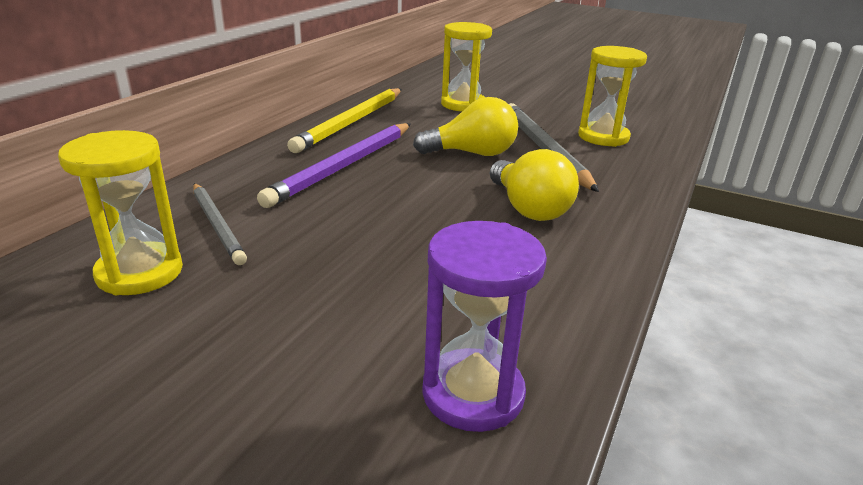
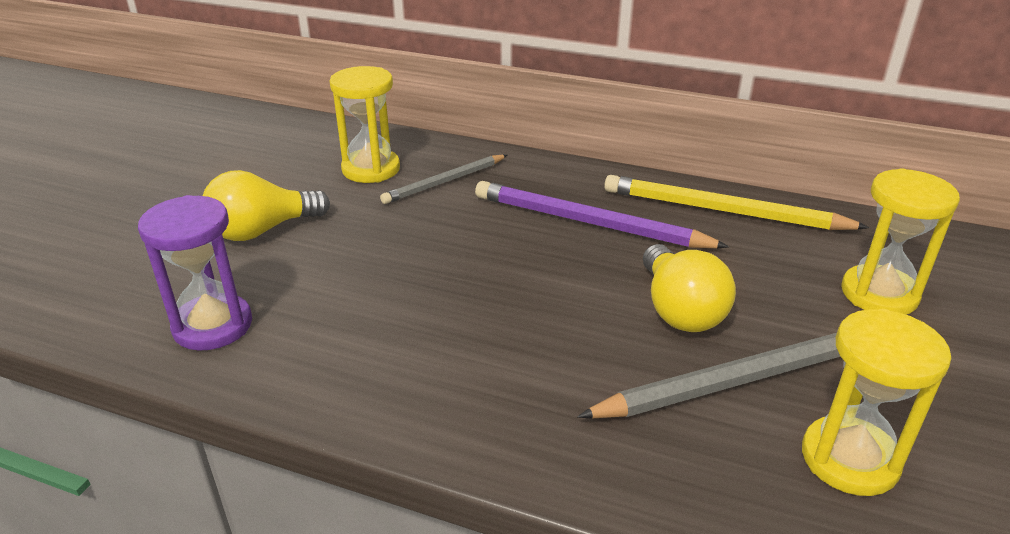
camera: 85 degrees right, 5 degrees up
(528, 208) = (528, 360): yellow light bulb -> yellow light bulb (262, 230)

